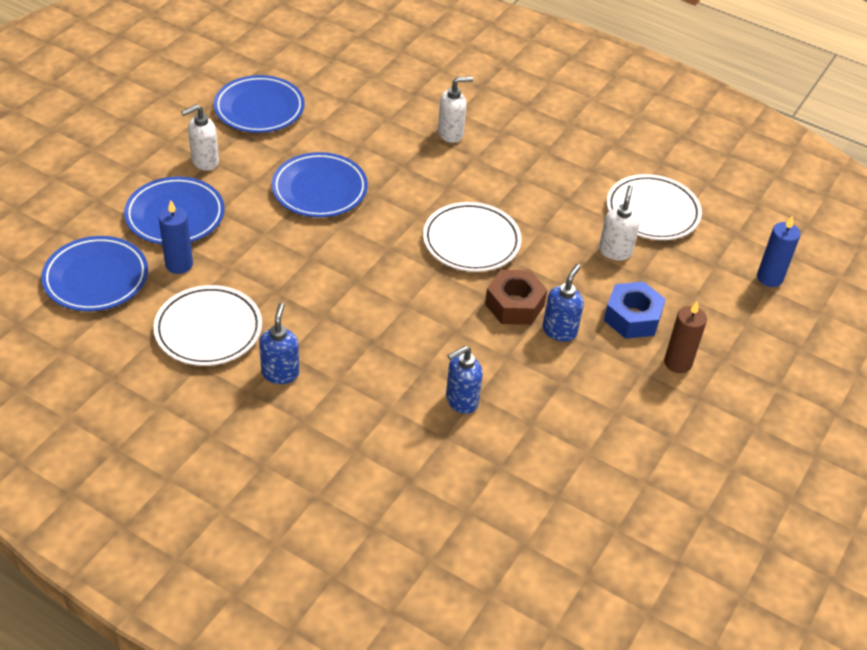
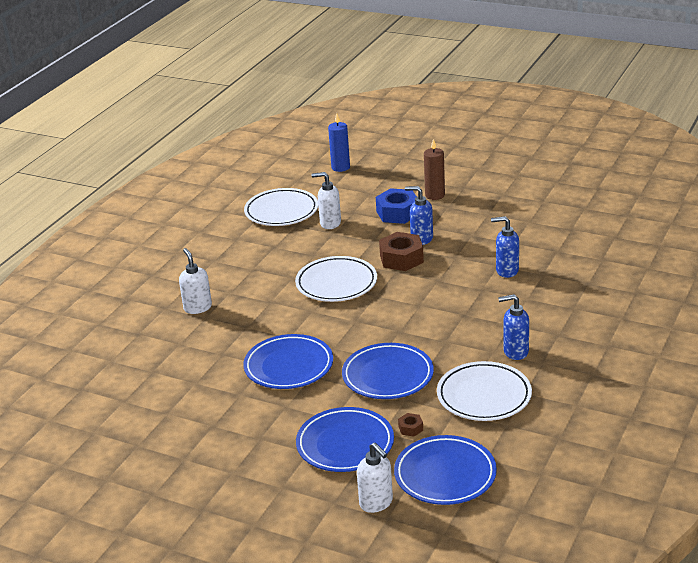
camera: 90 degrees left, 15 degrees down
(179, 264) = (410, 428): blue candle -> brown nut
(204, 161) = (261, 442): white soap dispenser -> white soap dispenser (376, 503)
(259, 109) = (171, 422): blue plate -> blue plate (388, 376)
(461, 401) = (506, 271): blue soap dispenser -> blue soap dispenser turned 135 degrees clockwise

